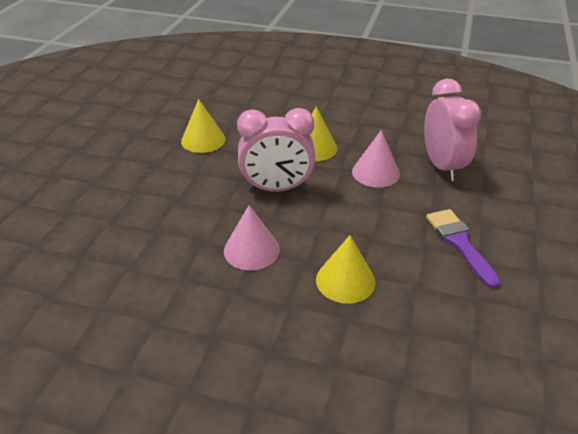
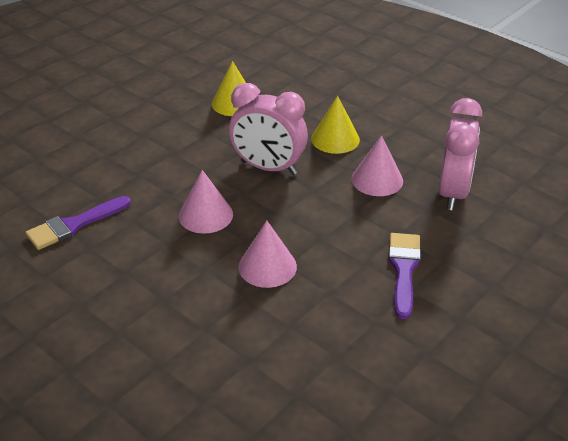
camera: 25 degrees right, 0 degrees up
(122, 304) = (74, 225): none -> purple brush
(345, 280) = (267, 266): yellow cone -> pink cone

